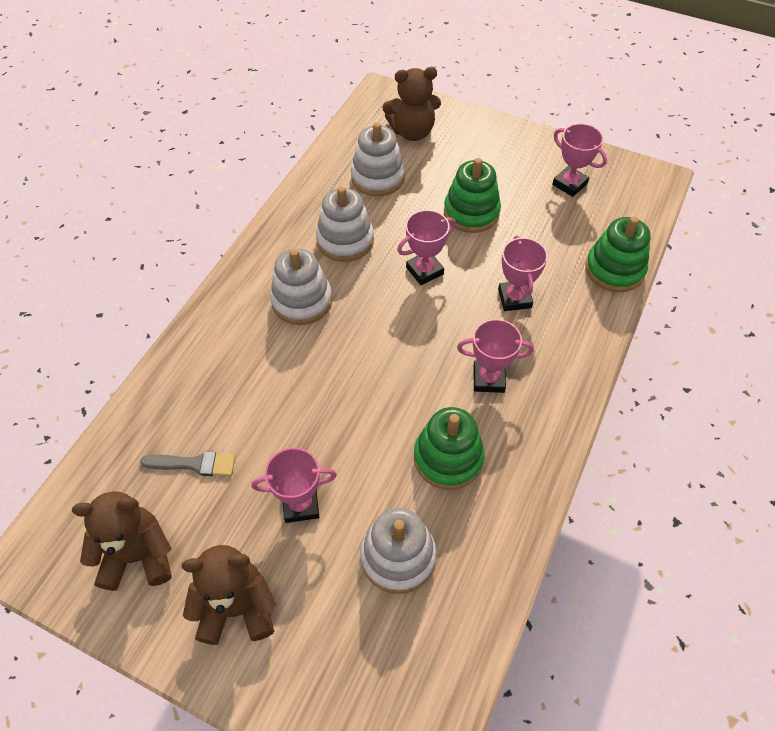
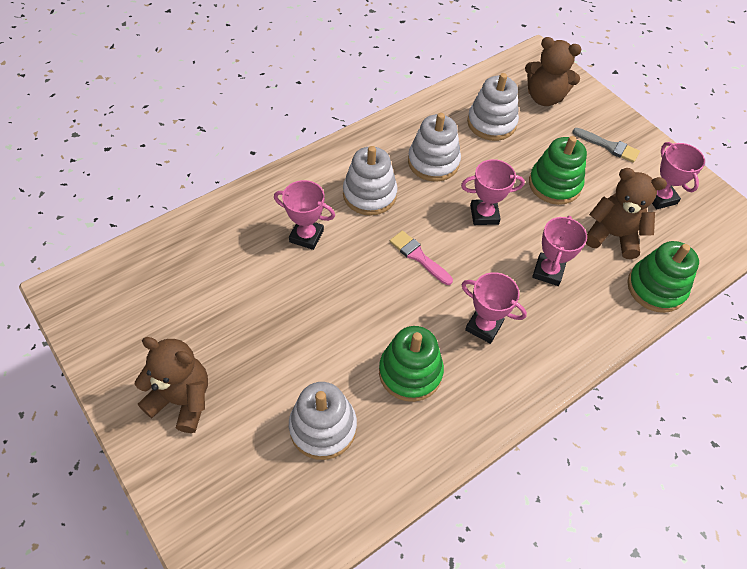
camera: 25 degrees right, 0 degrees up
(138, 556) = (137, 325): brown teddy bear -> brown teddy bear (612, 235)
(194, 464) = (215, 279): grey brush -> grey brush (608, 146)
(301, 505) = (274, 349): pink trophy -> pink trophy (306, 236)
(387, 341) = (418, 256): none -> pink brush

